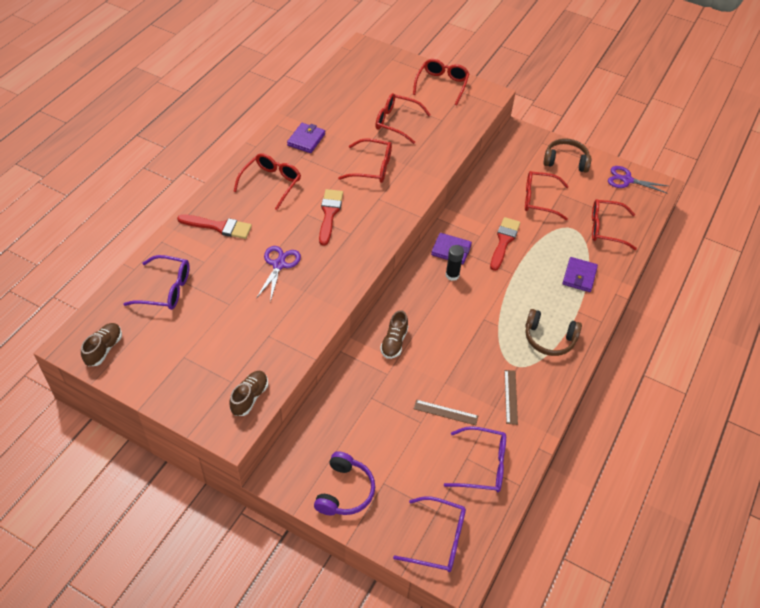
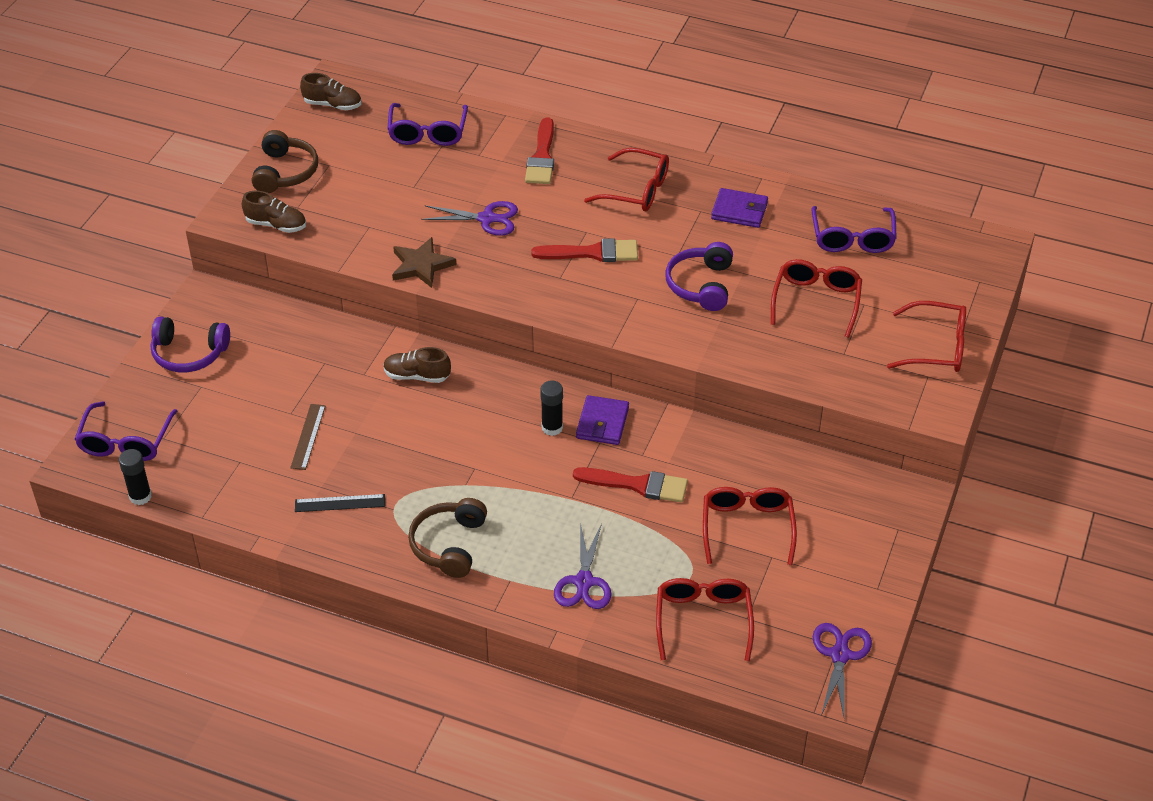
camera: 85 degrees right, 5 degrees down
(321, 307) = (421, 265): none -> brown star
(372, 168) = (701, 285): red glasses -> purple headphones
(483, 465) = (229, 478): purple glasses -> purple glasses (852, 238)
(497, 528) = (140, 496): none -> black glue stick
(510, 396) = (340, 503): brown ruler -> black ruler
(565, 161) = (859, 564): brown headphones -> brown headphones (285, 172)
(579, 276) = (584, 582): purple wallet -> purple scissors

